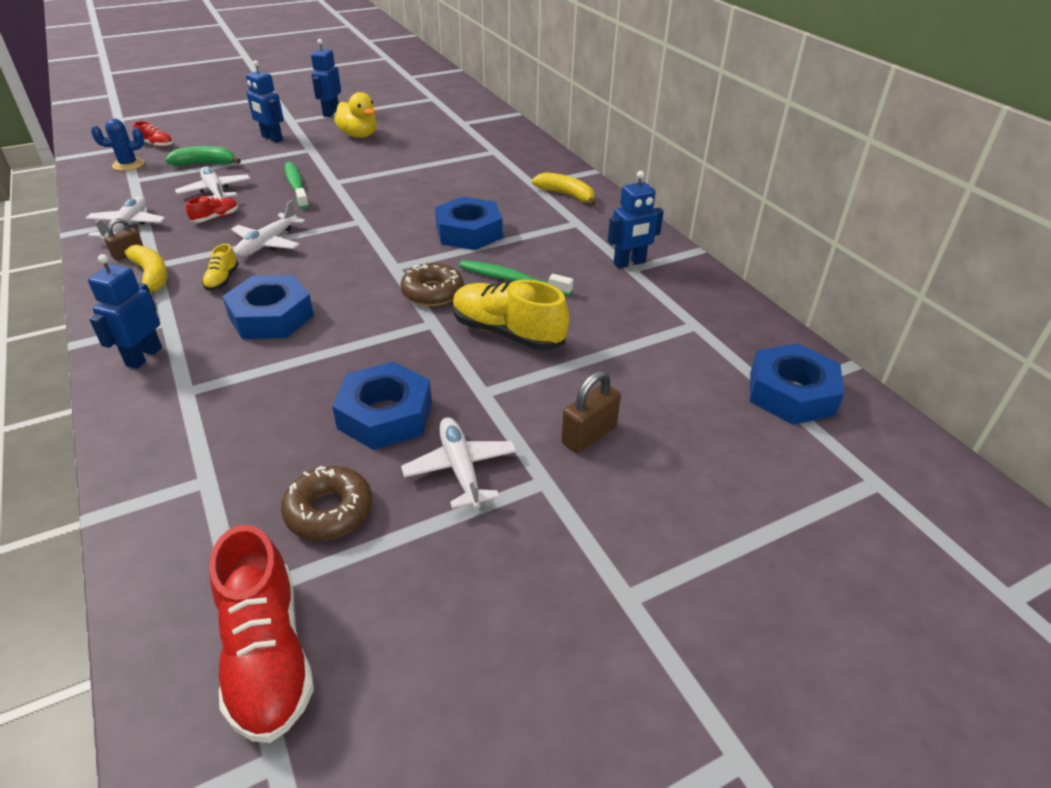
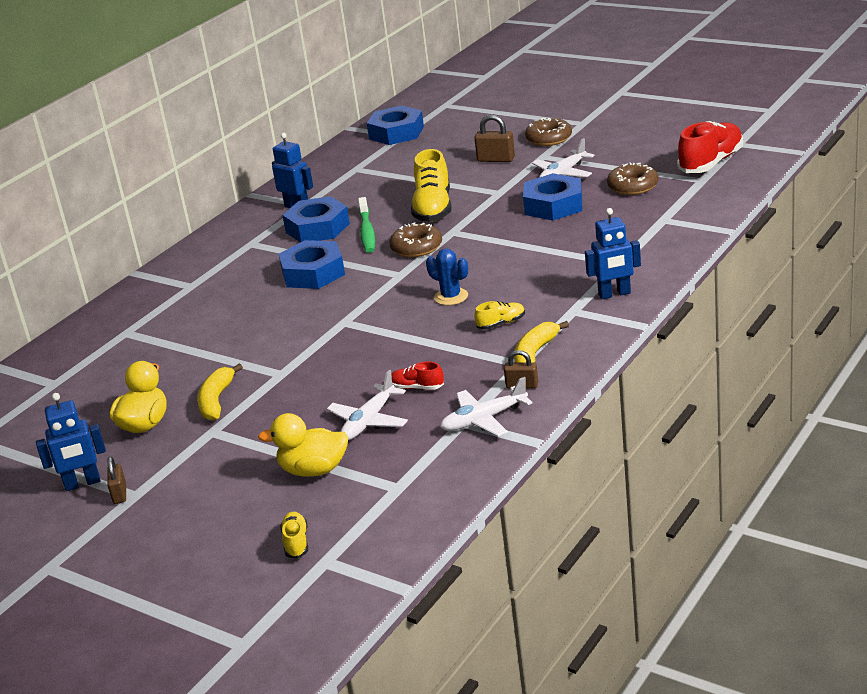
camera: 115 degrees left, 10 degrees down
(128, 165) = (367, 520): blue cactus -> blue cactus (451, 297)
(156, 145) = (296, 542): red shoe -> yellow shoe
(205, 164) = (313, 470): green banana -> yellow duck
(268, 243) = (428, 338): white plane -> none
(271, 316) = (517, 281): blue nut -> blue nut (317, 228)
(272, 138) = (203, 474): blue robot -> none
(296, 186) = (310, 387): green toothbrush -> none
(300, 118) = (119, 494): none -> brown padlock
(566, 195) = (201, 265): yellow banana -> yellow banana (216, 401)
(604, 521) = (549, 138): none -> brown donut

